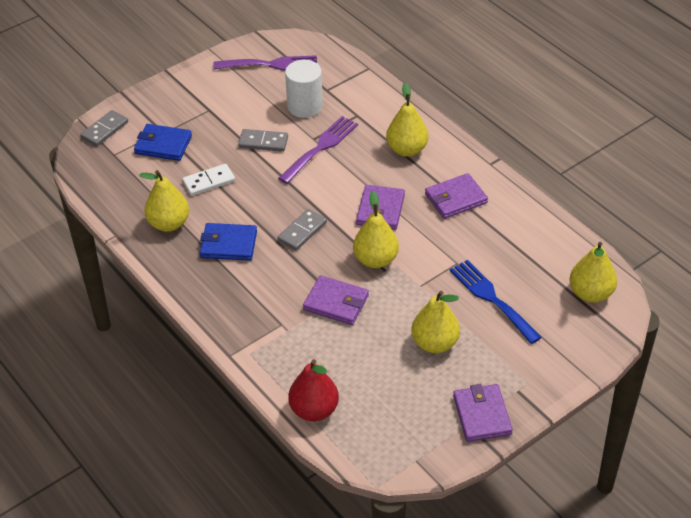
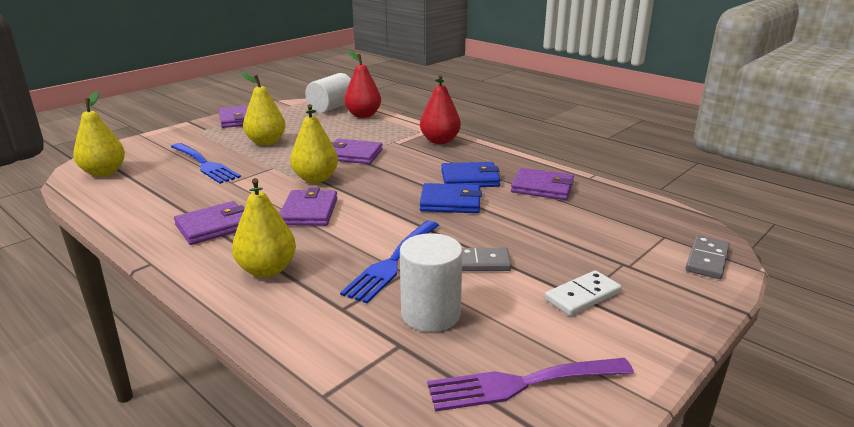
camera: 170 degrees right, 20 degrees down
(163, 145) = (610, 250): blue wallet -> blue wallet (450, 202)
(169, 223) = (542, 187): yellow pear -> purple wallet
(209, 181) = (523, 220): white domino -> white domino (582, 296)
(234, 324) = (440, 141): none -> red pear
(302, 231) = (396, 191): grey domino -> none
(321, 147) = (392, 263): purple fork -> blue fork
(356, 443) = (331, 107): none -> white cylinder

